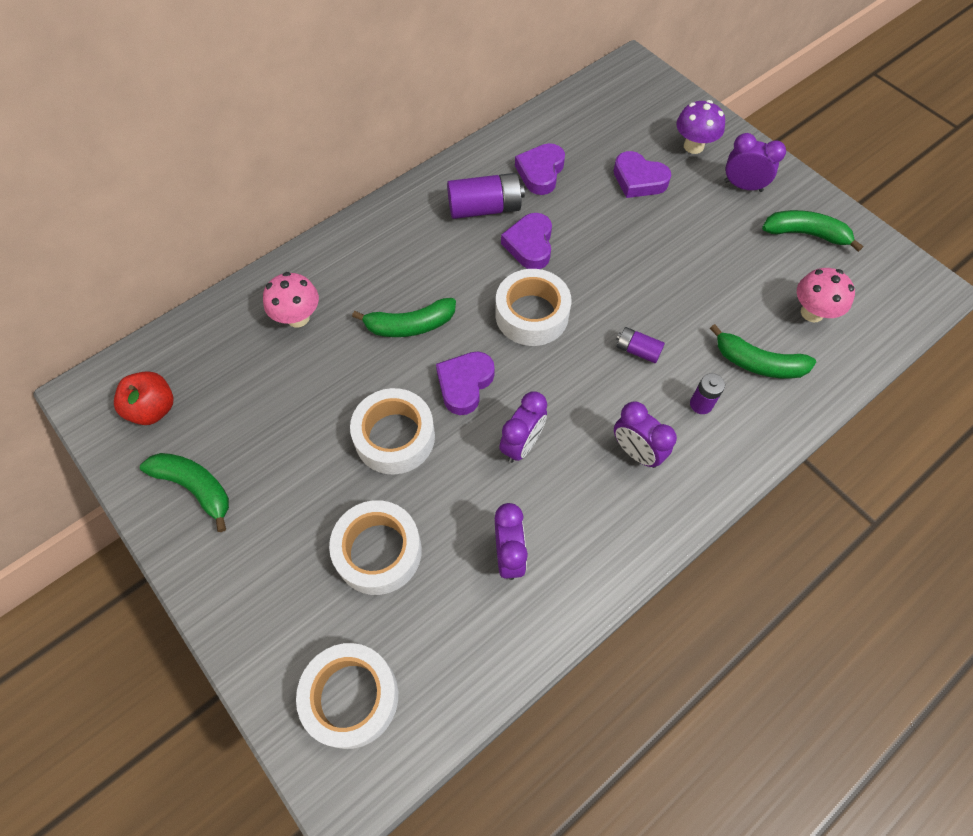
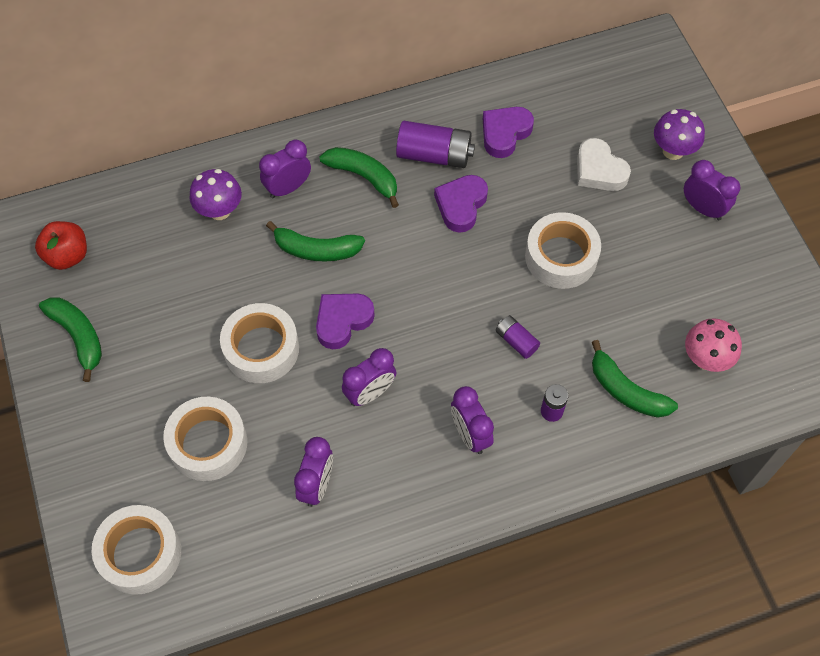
camera: 20 degrees right, 0 degrees up
(298, 317) = (219, 210): pink mushroom -> purple mushroom
(358, 277) = (288, 188): none -> purple clock
(532, 314) = (432, 275): white tape -> white tape (561, 257)
(638, 180) = (599, 170): purple heart -> white heart
(805, 234) = (741, 278): green banana -> green banana (363, 177)

